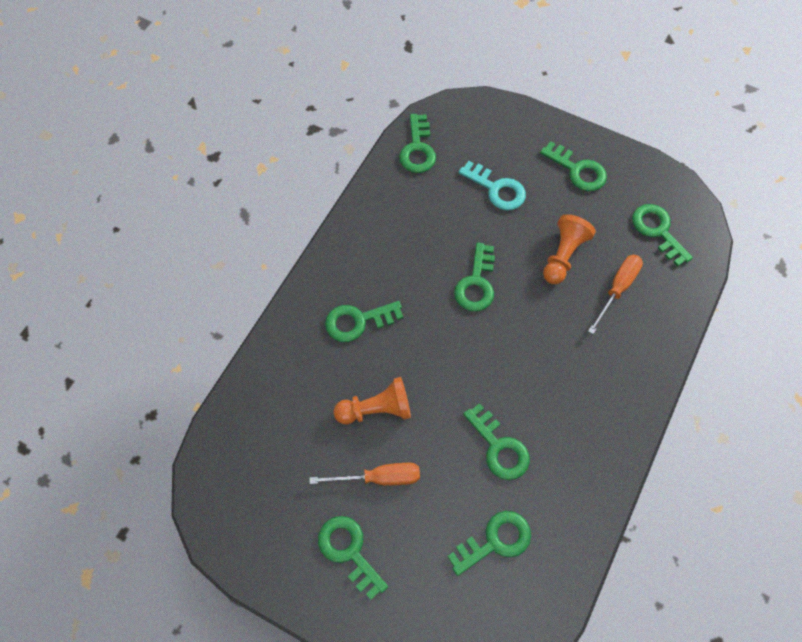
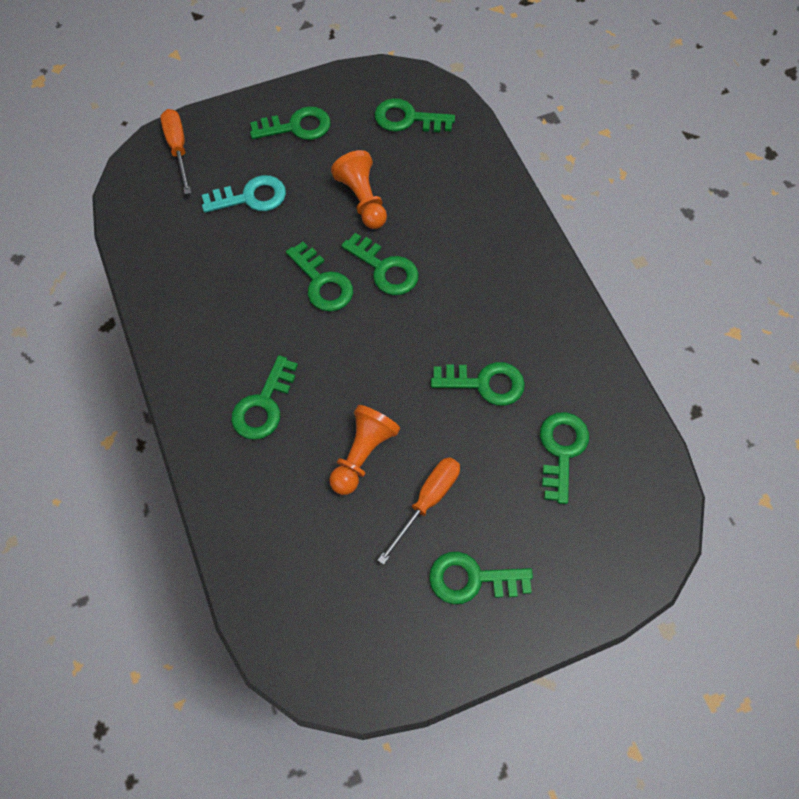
camera: 50 degrees left, 0 degrees up
(418, 149) = (145, 225): green key -> green key (385, 269)
(617, 289) = (430, 187): orange screwdriver -> orange screwdriver (178, 149)

